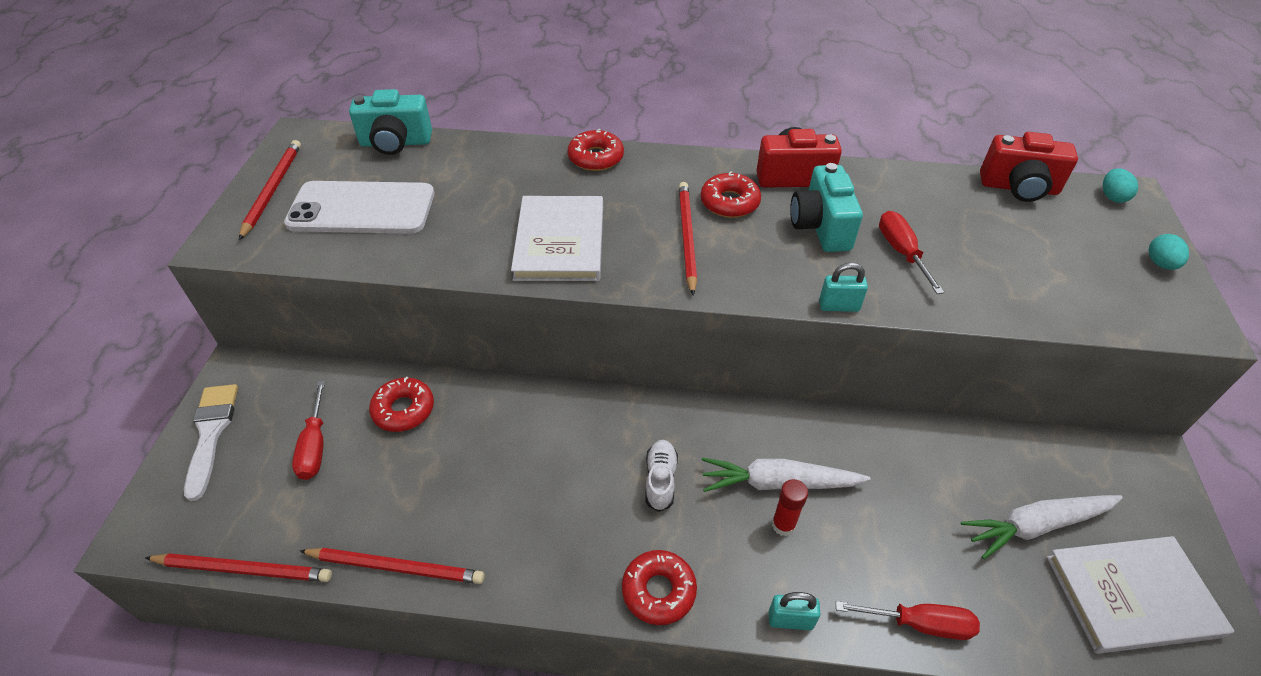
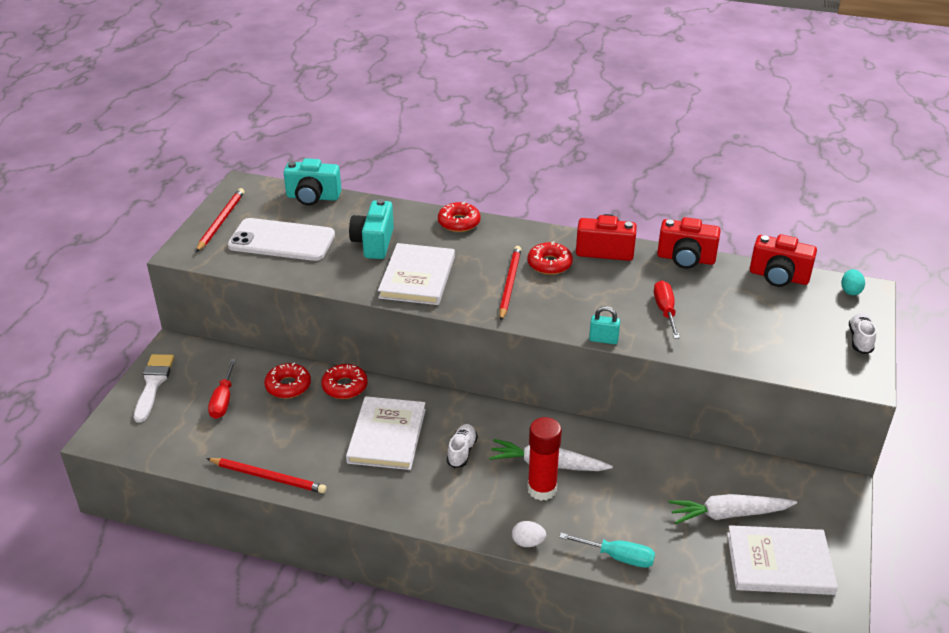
camera: 10 degrees right, 10 degrees down
(244, 569) = (168, 465): red pencil -> none
(553, 470) = (387, 436): none -> white book
(658, 591) = (442, 514): red donut -> red donut (345, 386)
(783, 525) = (542, 489): red glue stick -> red glue stick, size x1.71
(790, 620) = (528, 542): turquoise padlock -> white egg
(820, 227) = (611, 287): turquoise camera -> turquoise camera (374, 243)
(896, 176) = (685, 259): none -> red camera
(919, 624) = (618, 557): red screwdriver -> turquoise screwdriver
(1160, 264) = (860, 340): turquoise egg -> white shoe

